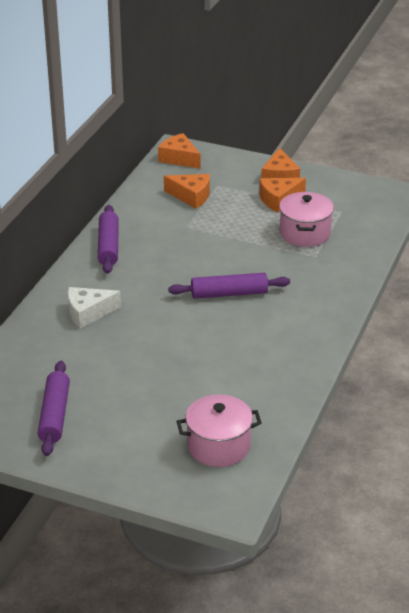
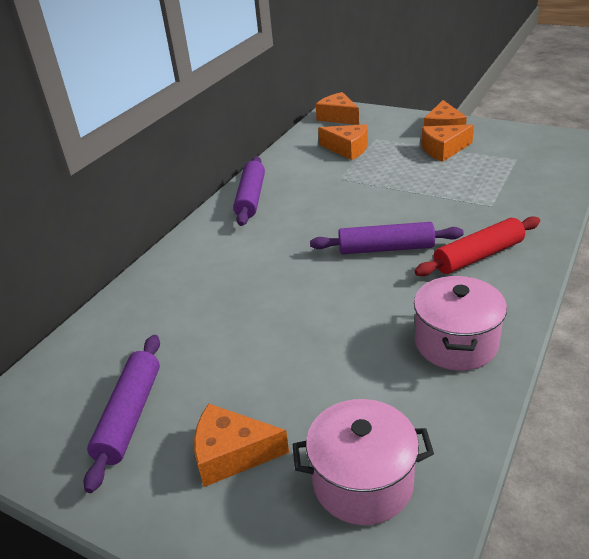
camera: 10 degrees right, 0 degrees up
(88, 313) = (211, 272): white cheese -> none
(132, 434) = (232, 454): none -> orange cheese
(301, 300) = (478, 256): none -> red rolling pin
(304, 233) = (475, 181): pink pot -> pink pot (456, 343)

